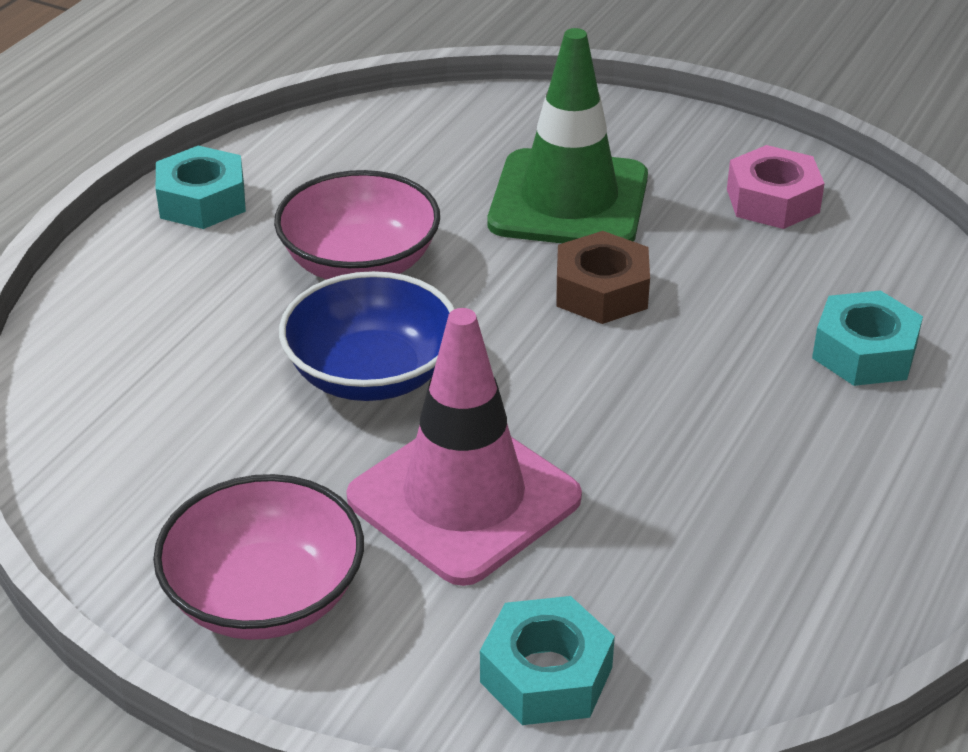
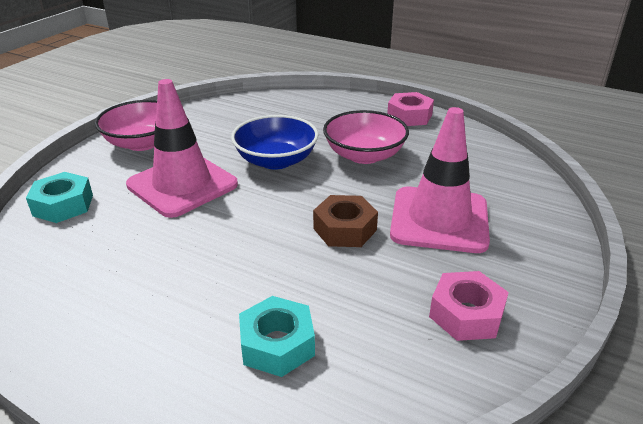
camera: 90 degrees right, 5 degrees down
(202, 201) = (409, 116): turquoise nut -> pink nut
(568, 200) = (439, 220): green traffic cone -> pink traffic cone

